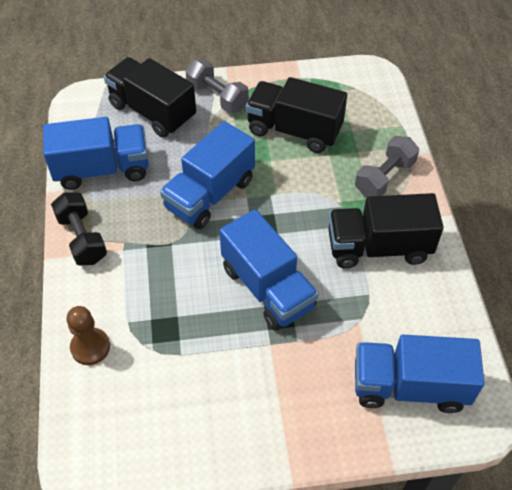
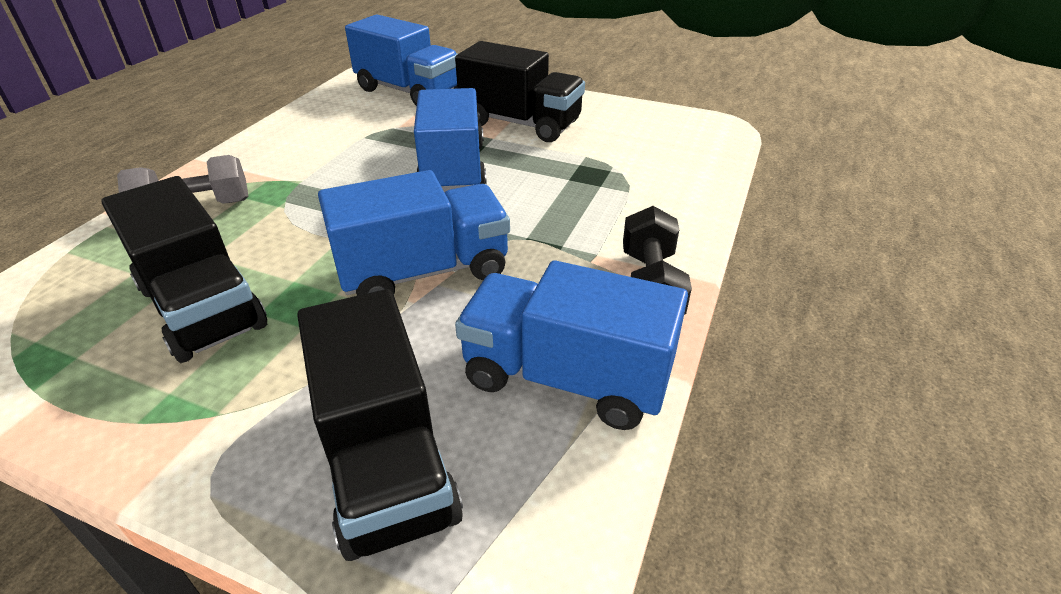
camera: 150 degrees left, 15 degrees down
(90, 347) = (682, 186): brown pawn -> none
(217, 97) = (231, 432): grey dumbbell -> none
(378, 247) = (304, 160): black truck -> black truck (521, 123)

